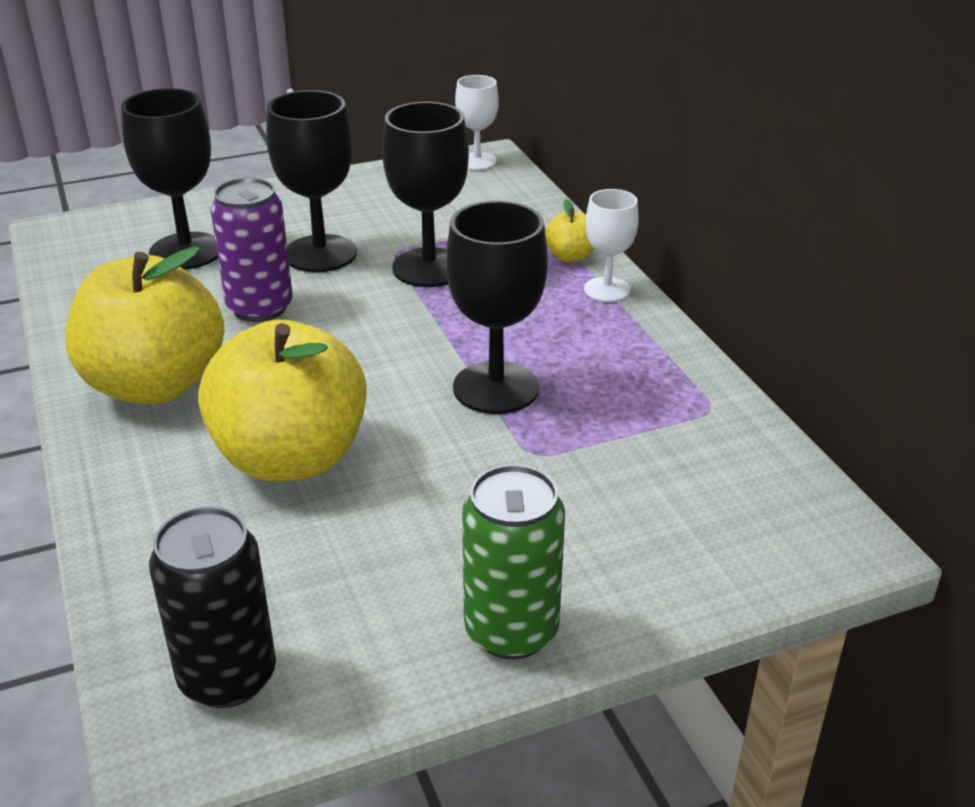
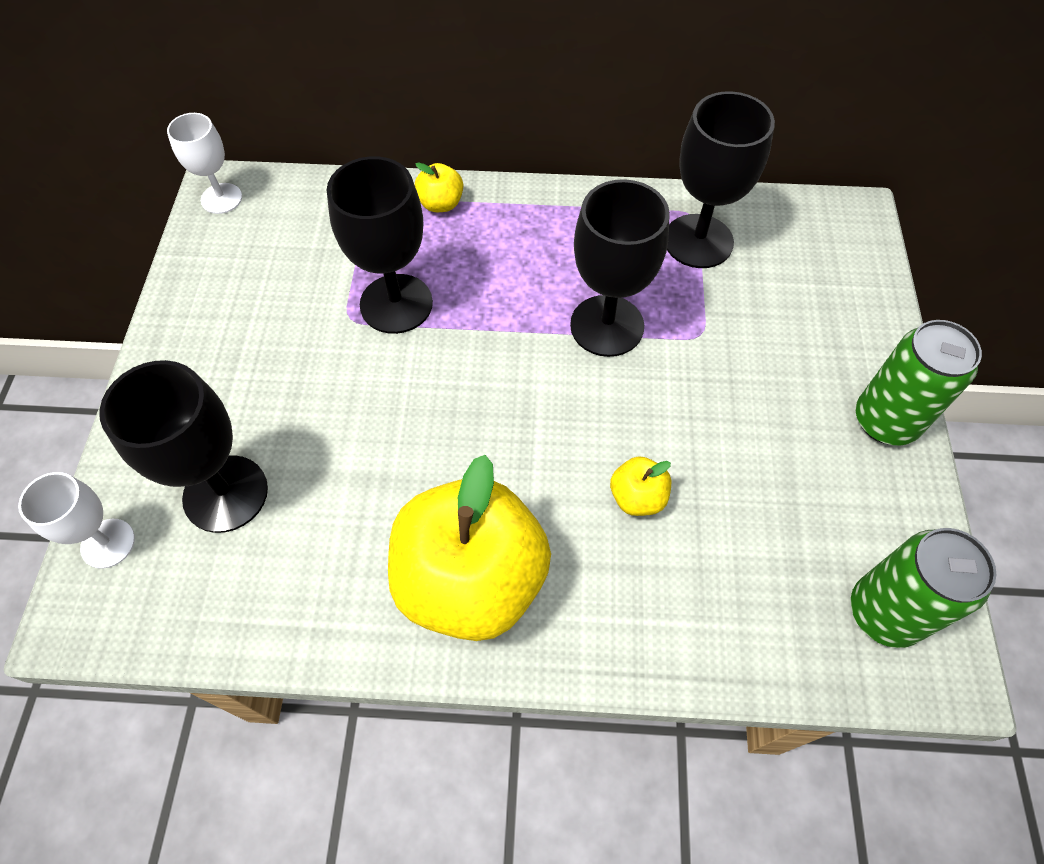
camera: 65 degrees left, 25 degrees up
(227, 677) = (884, 612): black can -> green can
(260, 308) = (383, 456): purple can -> none
(291, 458) = (637, 497): yellow apple -> yellow apple, size x0.41
(320, 254) = (313, 378): black goblet -> black goblet (698, 241)
(607, 290) = (506, 203): white goblet -> white goblet (108, 543)

